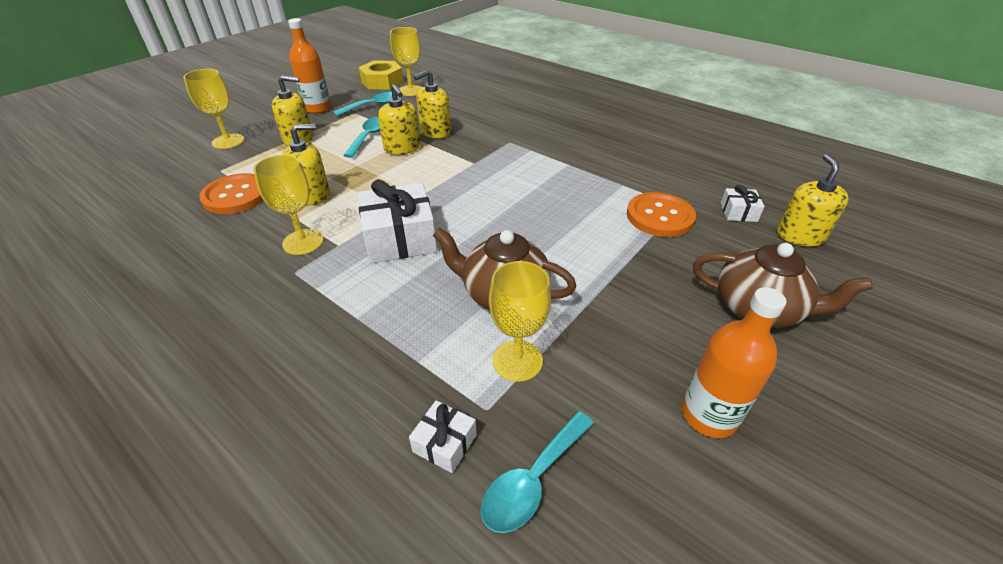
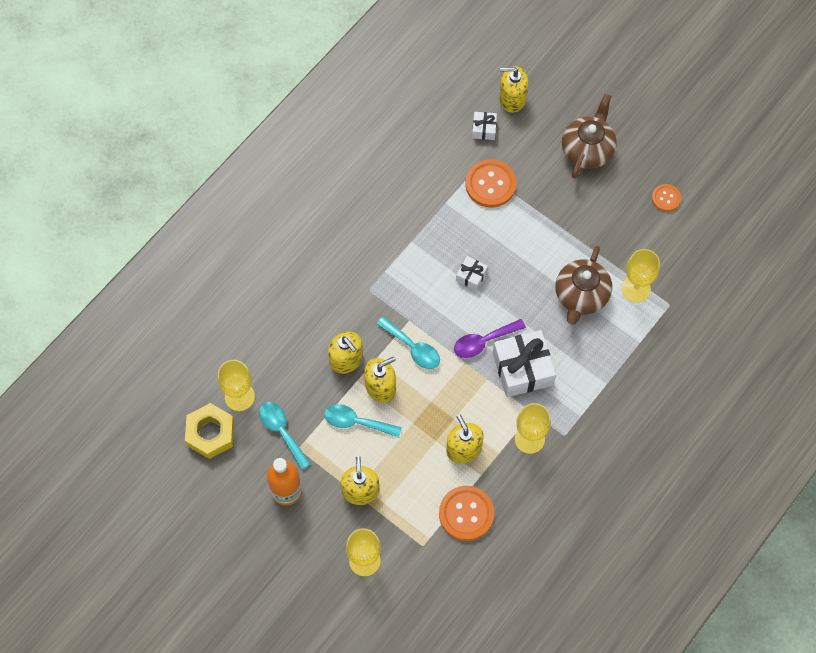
camera: 90 degrees left, 25 degrees up
(442, 209) = (483, 342): none -> purple spoon
(445, 443) = (690, 324): white gift -> white gift (471, 276)
(532, 480) = (707, 283): turquoise spoon -> turquoise spoon (413, 348)
(708, 415) = (666, 198): orange bottle -> orange button

